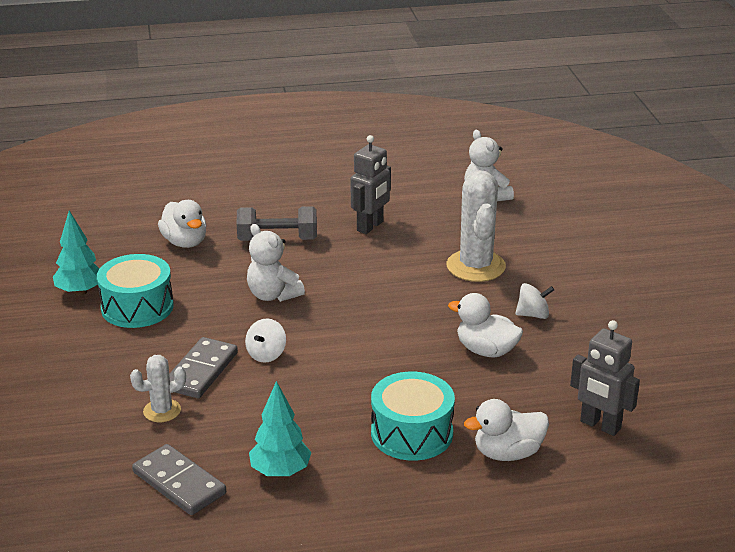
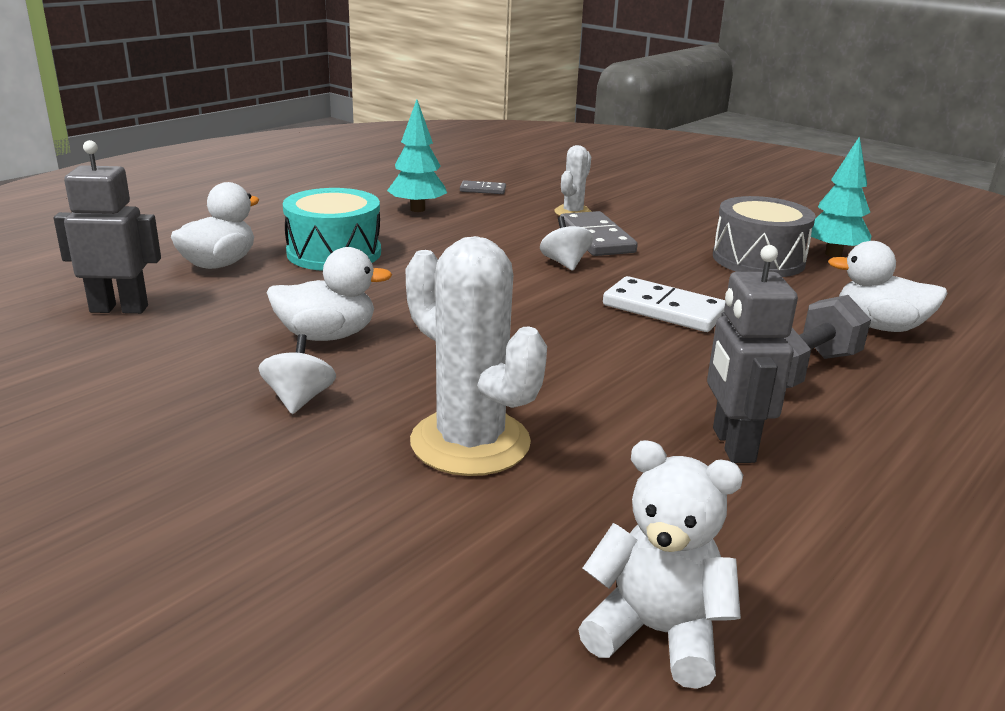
camera: 140 degrees right, 5 degrees down
(137, 307) = (758, 259): turquoise drum -> grey drum
(179, 483) = (483, 190): grey domino -> grey domino, size x0.54
(273, 295) = (664, 309): white teddy bear -> white domino
(533, 315) = (299, 399): white spinning top -> white spinning top turned 135 degrees clockwise

